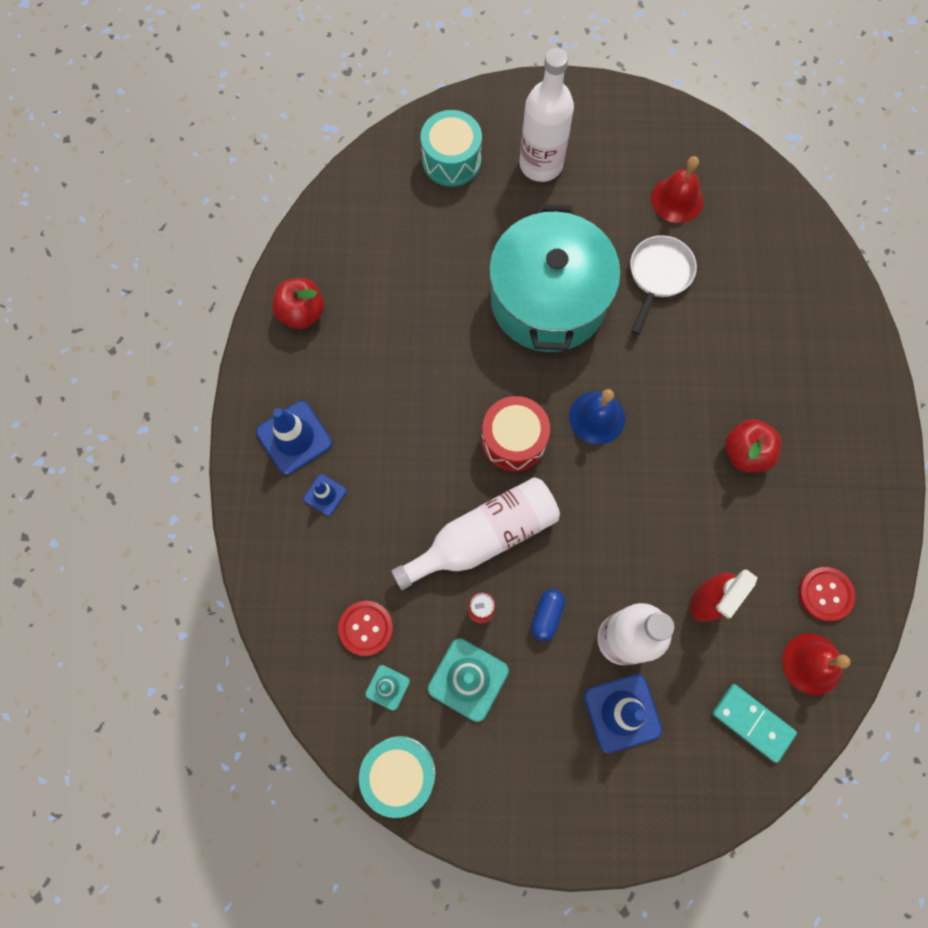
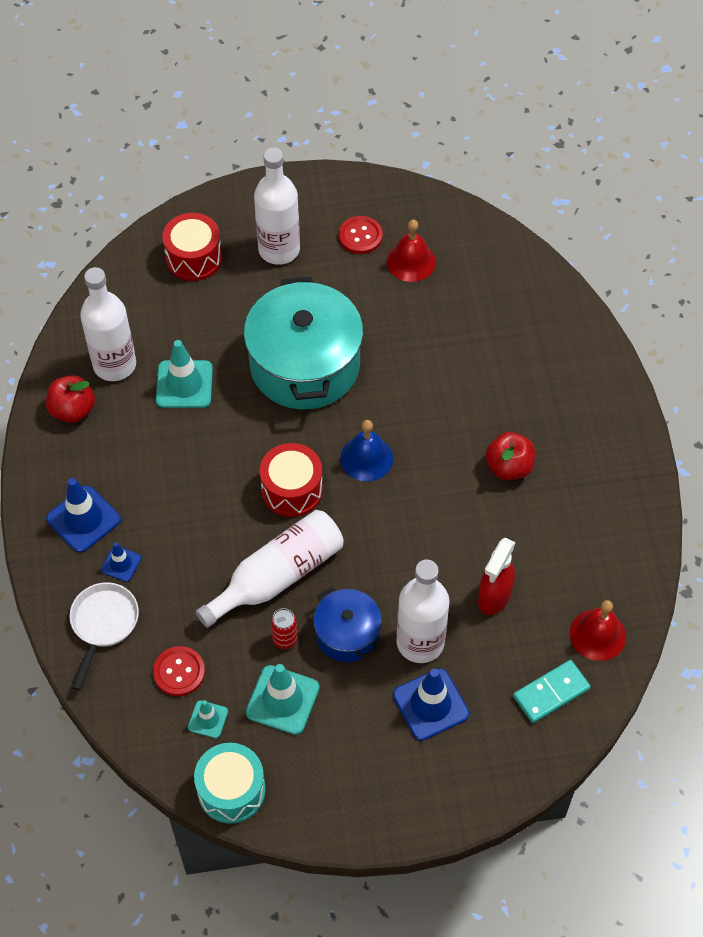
camera: 10 degrees left, 15 degrees down
(352, 268) = (114, 365): none -> white bottle
(420, 302) = (184, 384): none -> turquoise traffic cone
(451, 160) = (194, 258): turquoise drum -> red drum
(547, 616) = (347, 634): blue capsule -> blue pot
(658, 276) = (404, 329): white pan -> white pan (103, 624)
(752, 722) = (551, 693): turquoise domino -> turquoise domino turned 60 degrees counterclockwise
(825, 594) = (600, 574): red button -> red button (360, 236)

